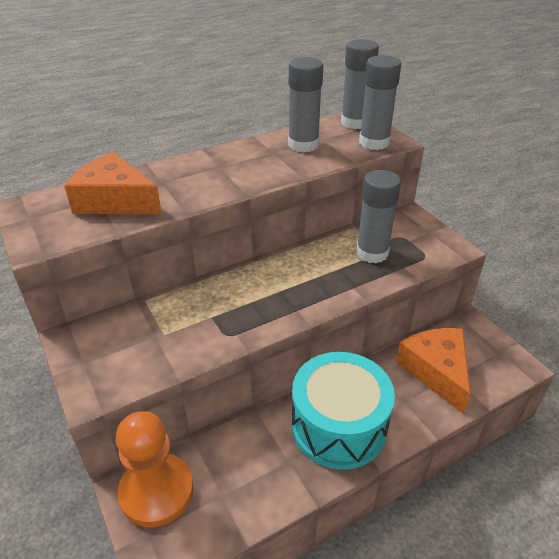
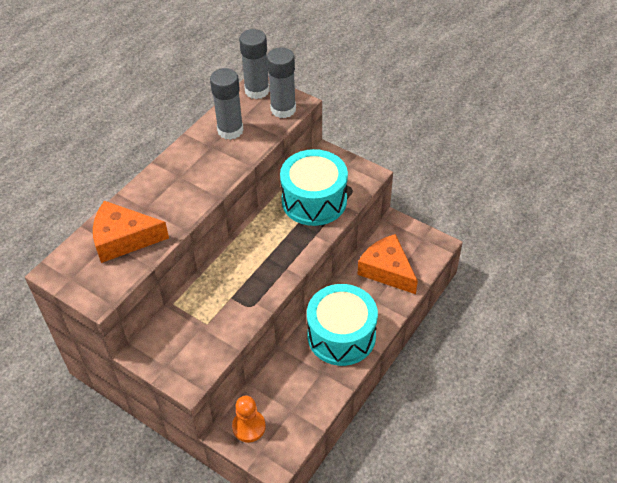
camera: 25 degrees left, 10 degrees up
(156, 491) = (249, 427): orange pawn -> orange pawn, size x0.65
(372, 253) = (314, 200): grey glue stick -> turquoise drum

